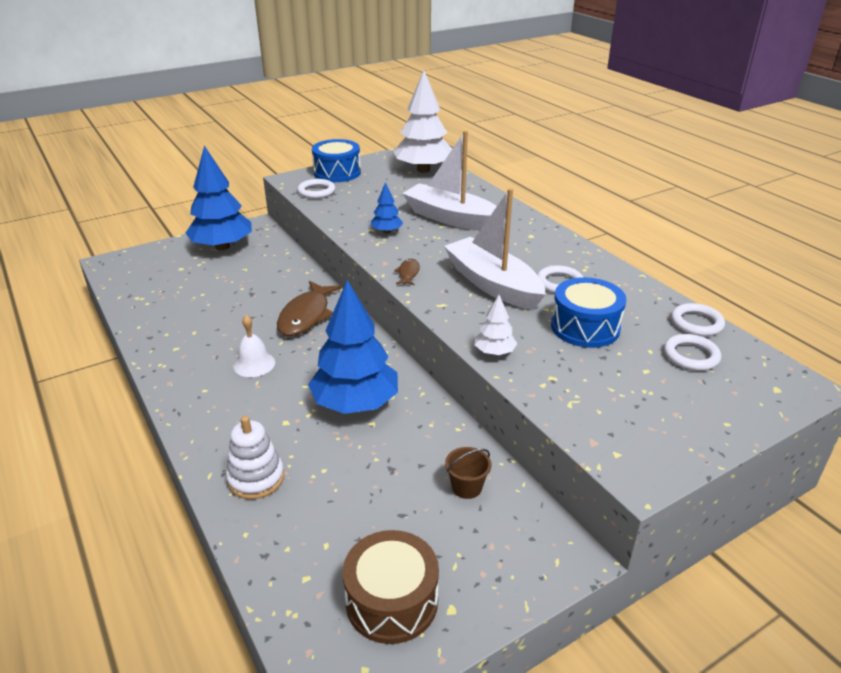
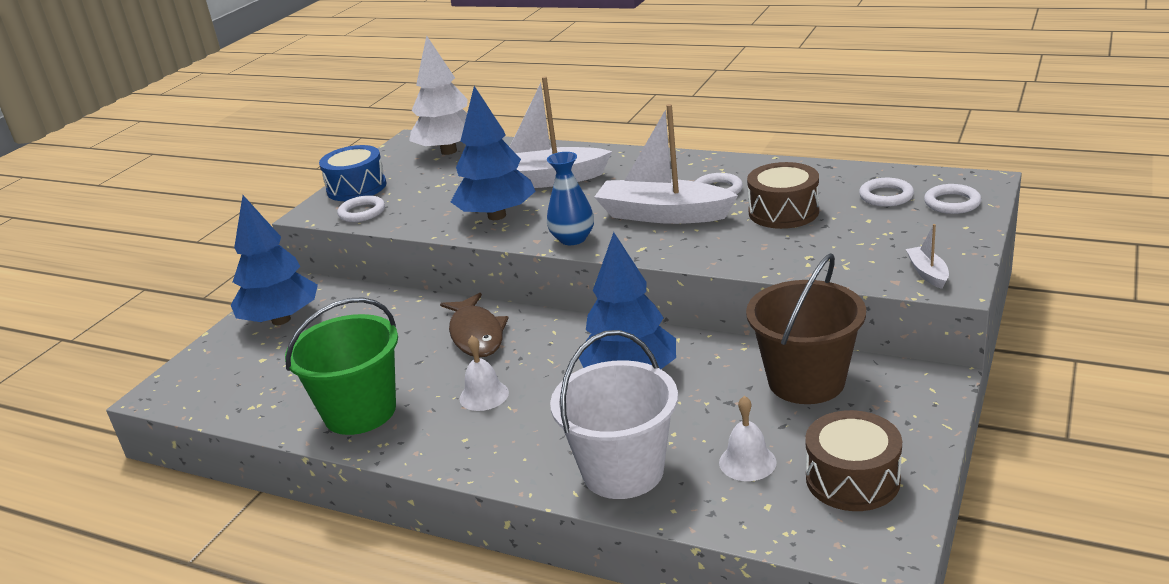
camera: 30 degrees left, 5 degrees down
(179, 334) = (360, 412): none -> green bucket
(256, 478) = (623, 471): white stacking toy -> white bucket
(340, 529) = (747, 462): none -> white bell
(386, 231) = (496, 216): blue tree -> blue tree, size x2.18
(408, 273) = (573, 239): brown fish -> blue vase
(466, 487) = (806, 381): brown bucket -> brown bucket, size x2.44
(494, 352) = (738, 261): white tree -> none
(585, 327) = (783, 212): blue drum -> brown drum
(631, 450) = (927, 273): none -> white boat
(696, 323) = (860, 173): white ring -> white ring (952, 203)

